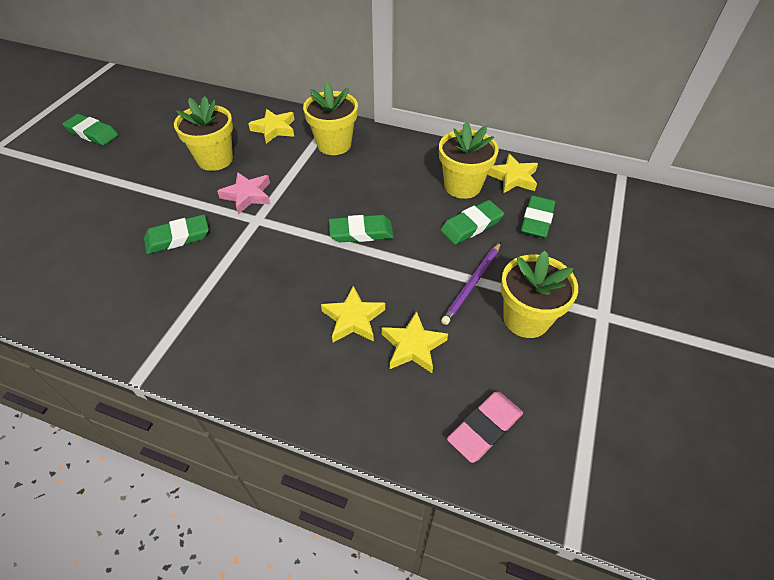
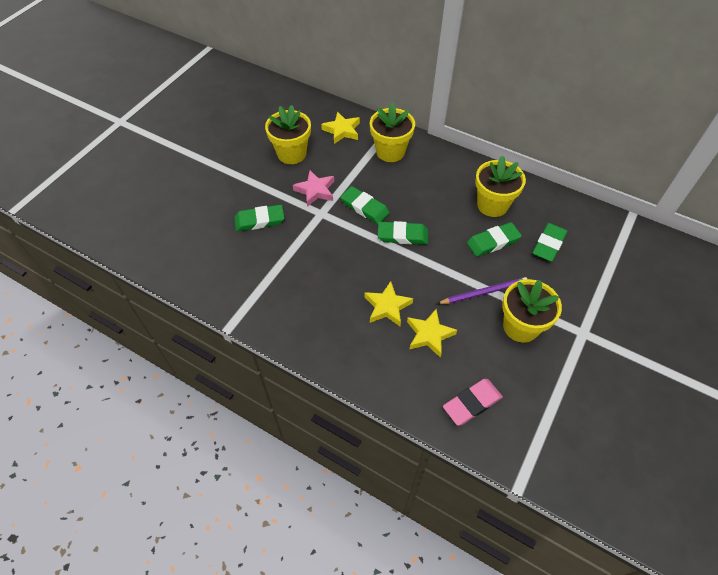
camera: 10 degrees right, 5 degrees up
(92, 133) = (194, 116): green eraser -> green eraser (364, 207)
(472, 284) = (484, 292): purple pencil -> purple pencil turned 150 degrees counterclockwise
(513, 178) = (537, 203): yellow star -> none

